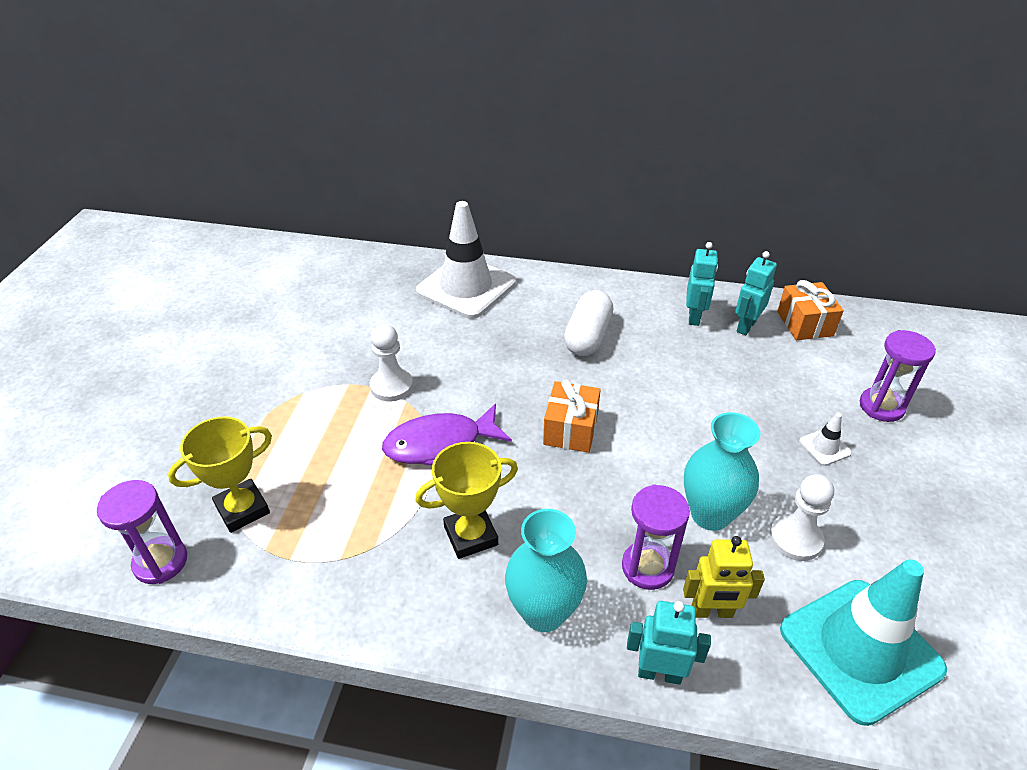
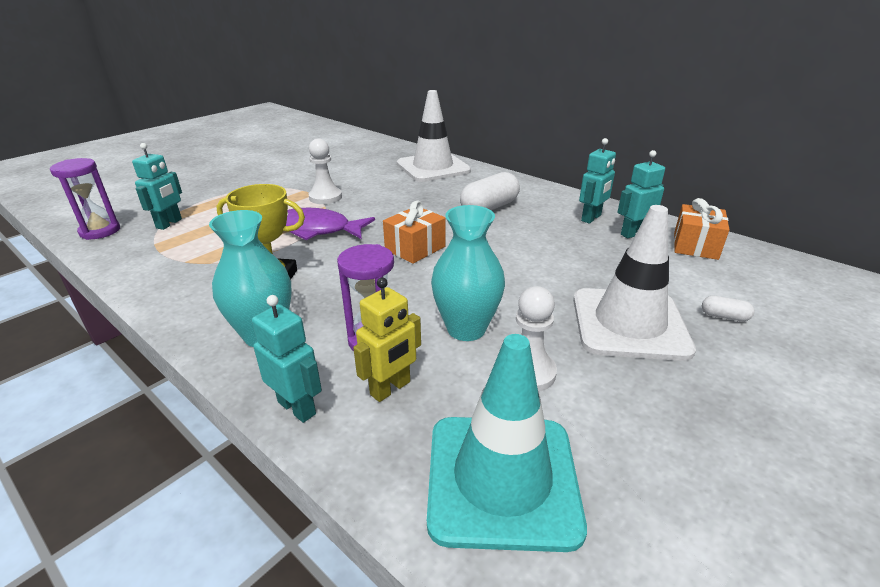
camera: 30 degrees right, 10 degrees down
(242, 509) = (169, 223): yellow trophy -> turquoise robot
(712, 612) = (390, 388): yellow robot -> yellow robot turned 75 degrees counterclockwise
(824, 447) = (629, 324): white traffic cone -> white traffic cone, size x2.48
(881, 406) = (724, 316): purple hourglass -> white capsule

